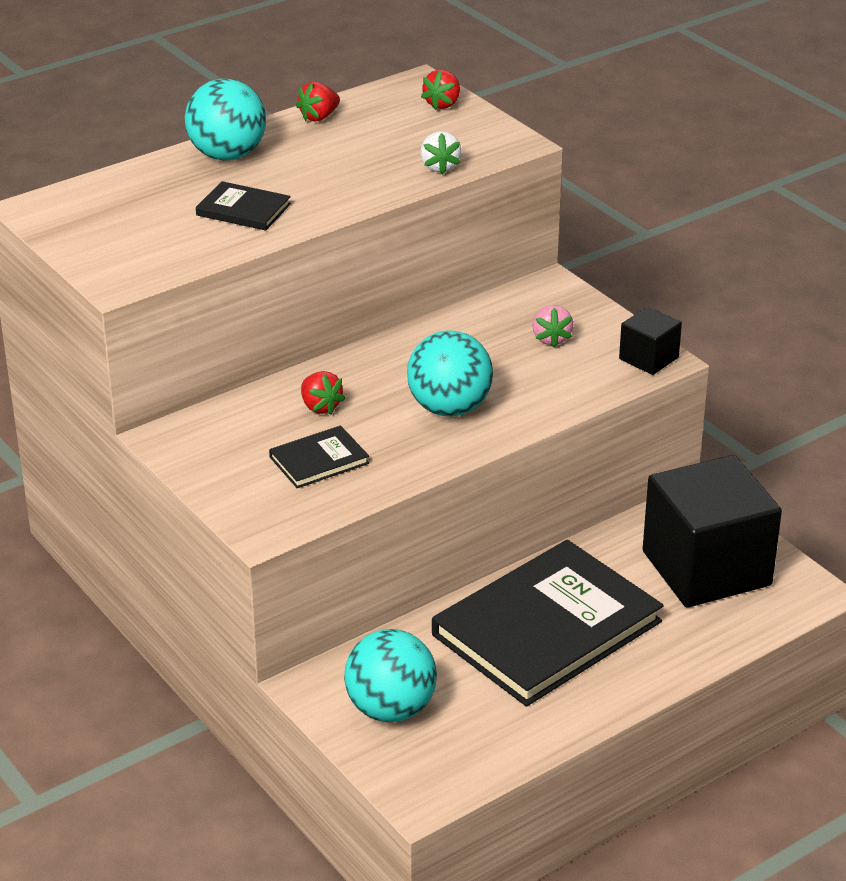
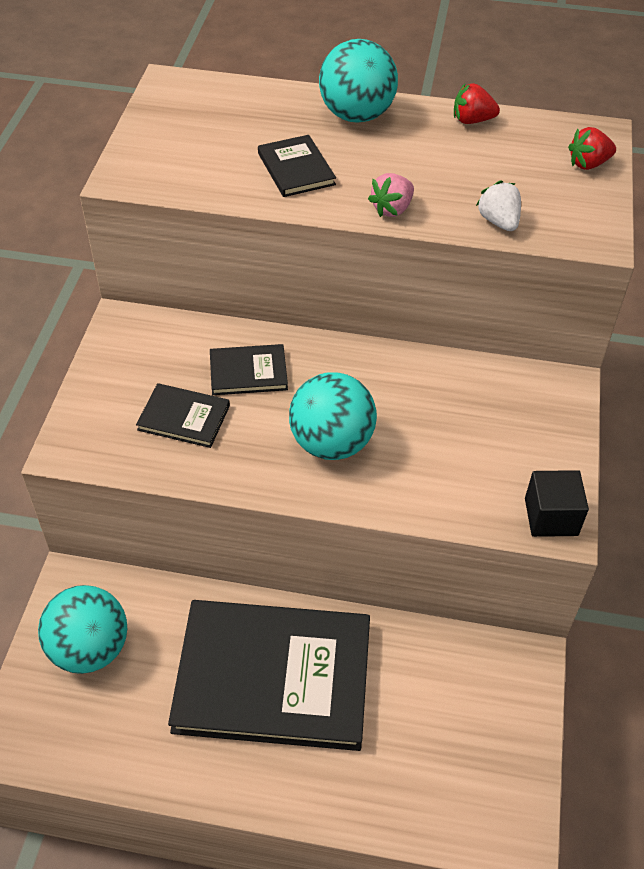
camera: 45 degrees right, 15 degrees up
(320, 407) = (248, 372): red strawberry -> black book
(440, 167) = (498, 222): white strawberry -> white strawberry turned 120 degrees clockwise
(551, 339) = (495, 437): pink strawberry -> pink strawberry (392, 209)
(706, 568) = (459, 732): black cube -> none

